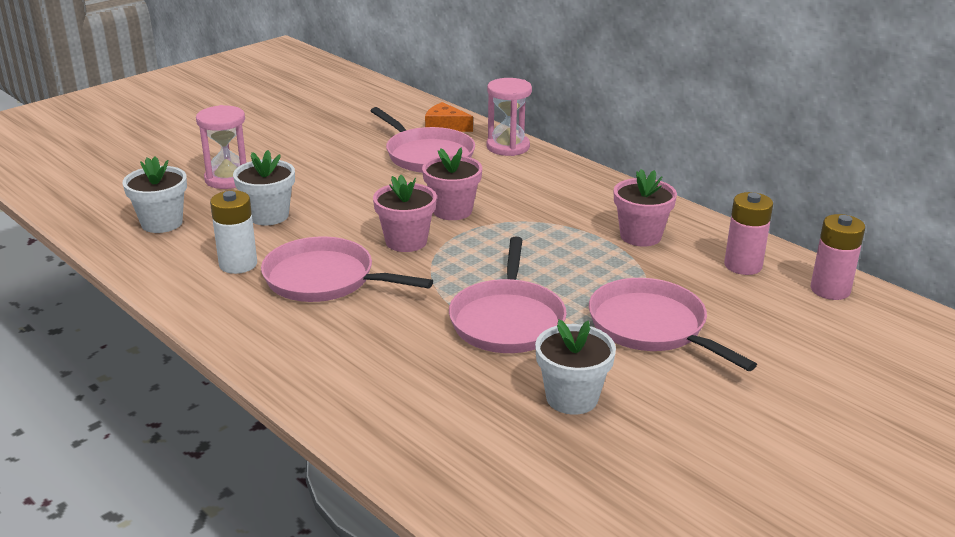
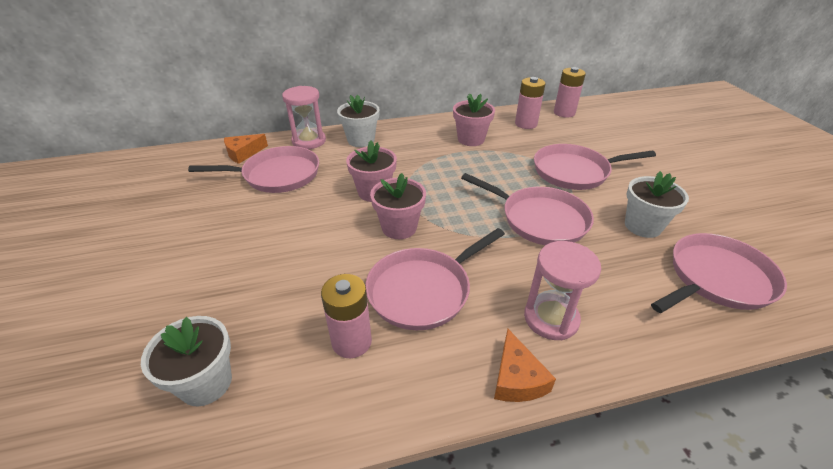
camera: 60 degrees left, 10 degrees up
(228, 179) = (173, 299): pink hourglass -> pink hourglass (551, 318)
(238, 264) = (351, 341): white battery -> pink battery
(252, 351) = (517, 378): none -> orange cheese
(268, 216) = (279, 292): white flower pot -> white flower pot (361, 140)
(508, 466) = (716, 279): none -> pink pan

